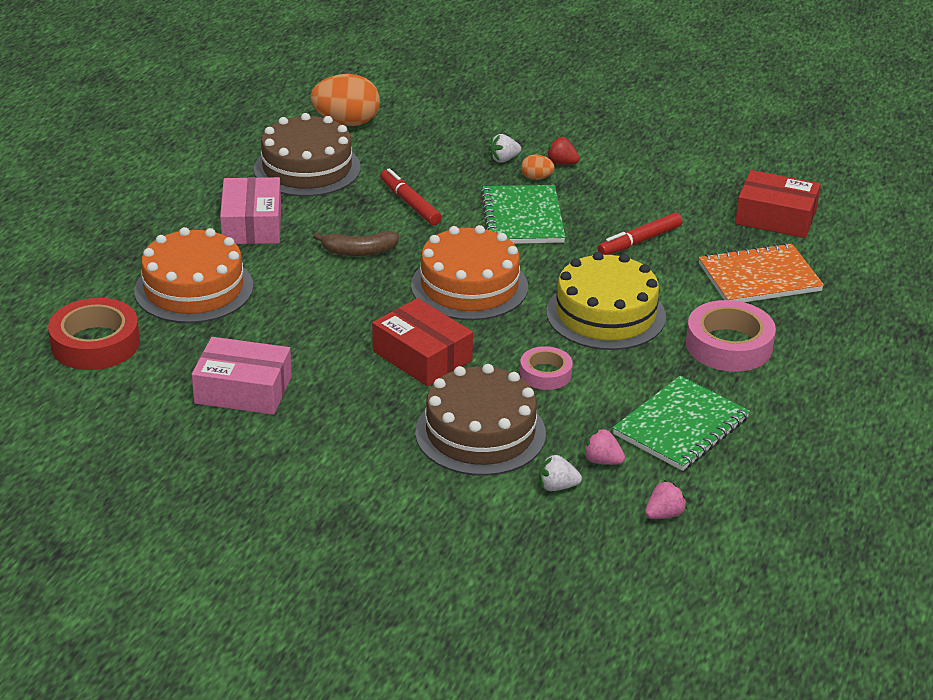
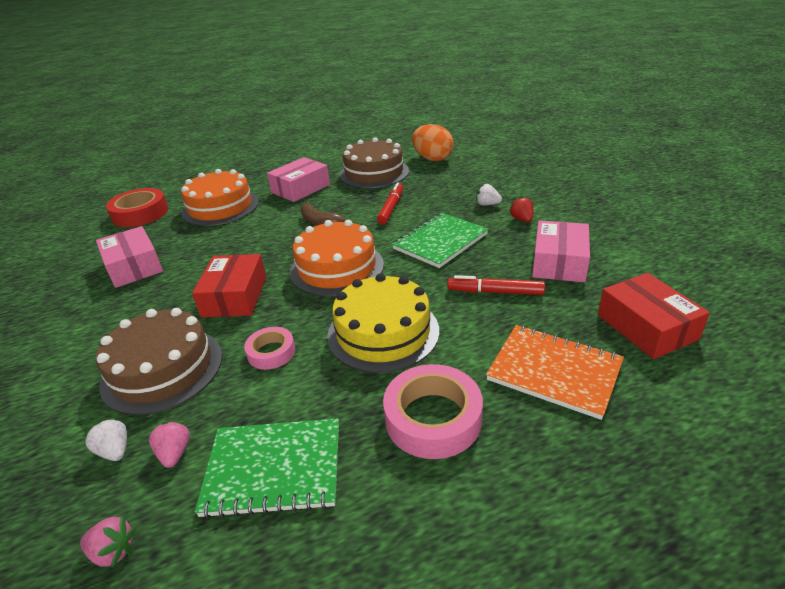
camera: 50 degrees right, 0 degrees up
(536, 178) = (490, 222): orange egg -> none
(651, 192) = (559, 262): none -> pink box

